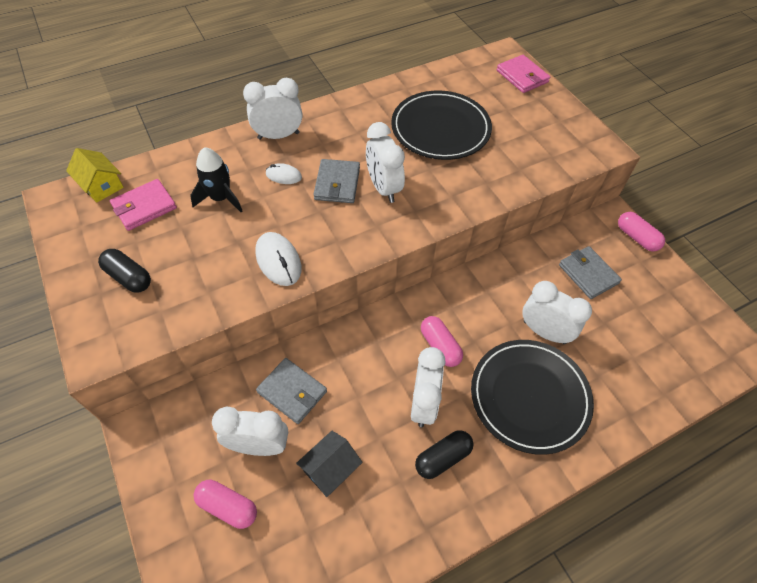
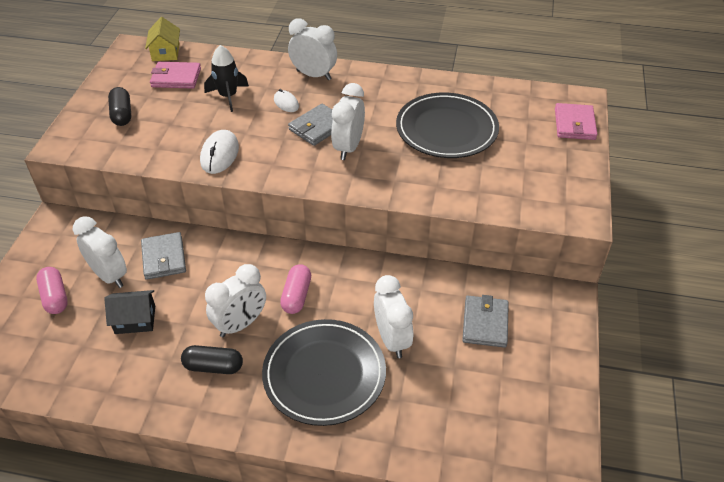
camera: 40 degrees right, 10 degrees down
(636, 237) = (571, 324): pink capsule -> none

